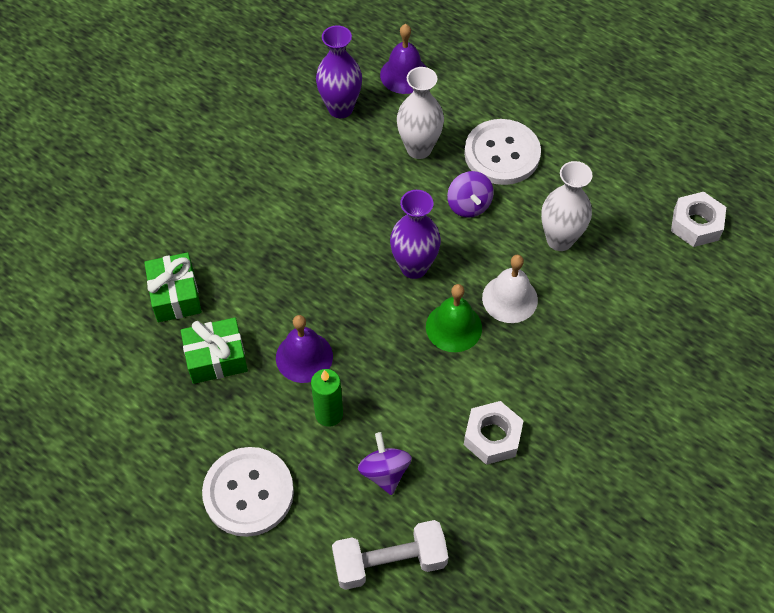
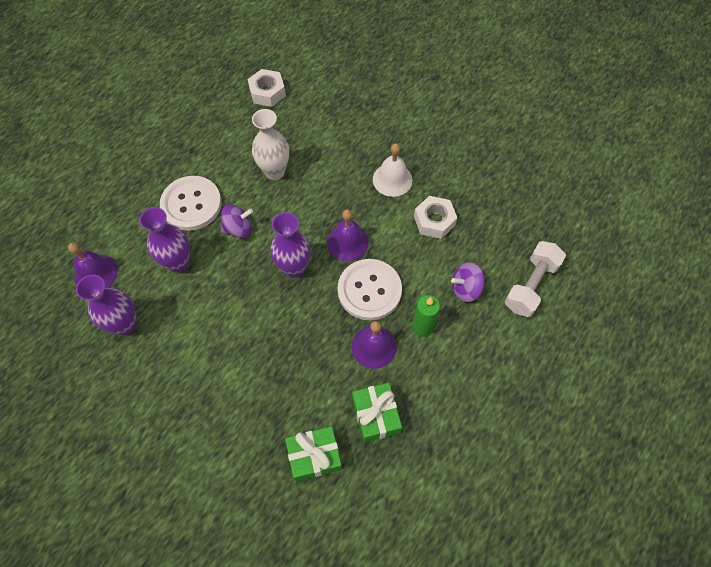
camera: 90 degrees left, 5 degrees up
(248, 492) = (490, 382): white button -> white button (369, 290)
(389, 562) = (530, 285): white dumbbell -> white dumbbell turned 45 degrees clockwise
(419, 148) = (178, 263): white vase -> purple vase
(453, 327) = (347, 242): green bell -> purple bell
(510, 298) = (324, 205): white bell -> white bell (392, 179)

